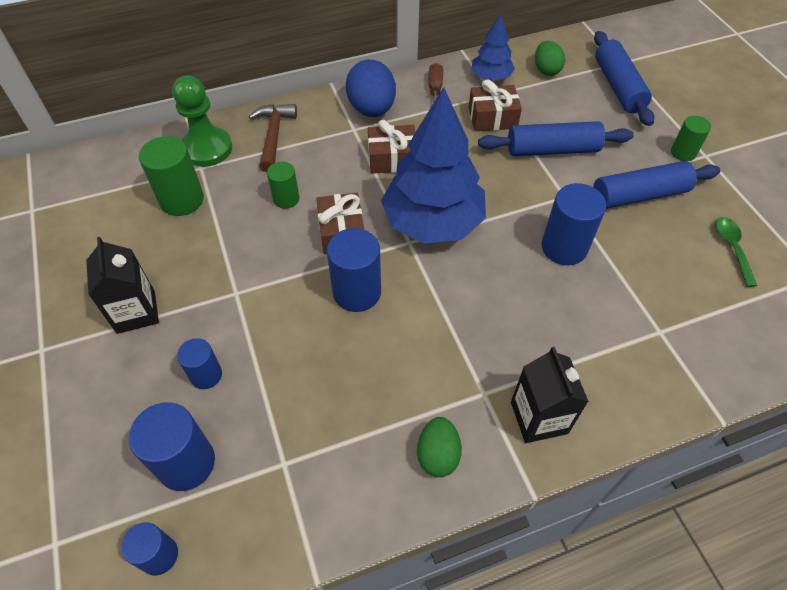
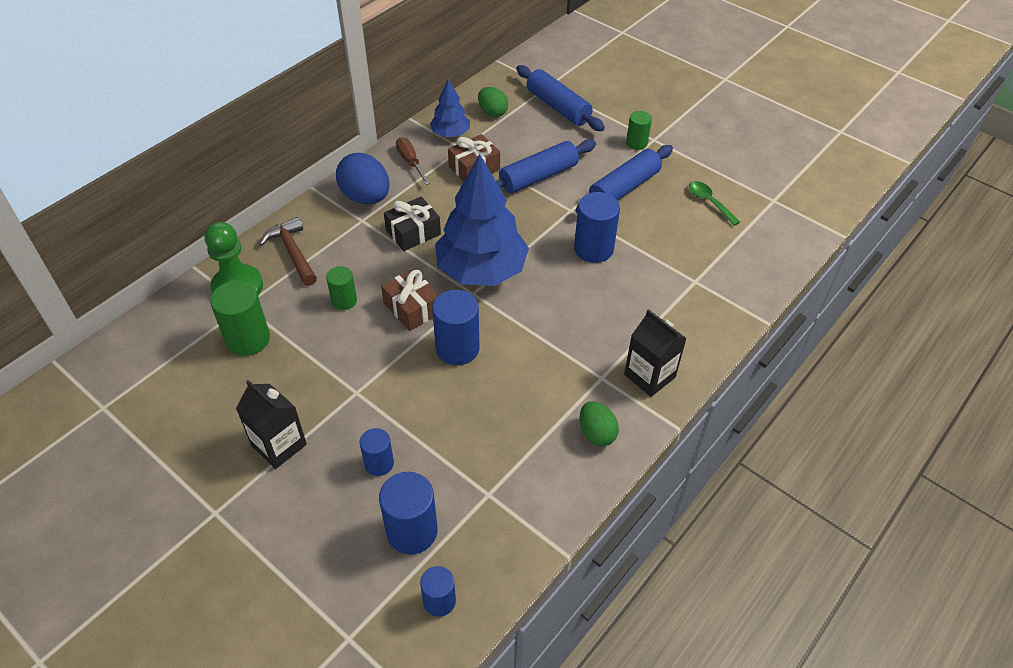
camera: 30 degrees left, 5 degrees down
(392, 159) = (413, 232): brown gift -> black gift

